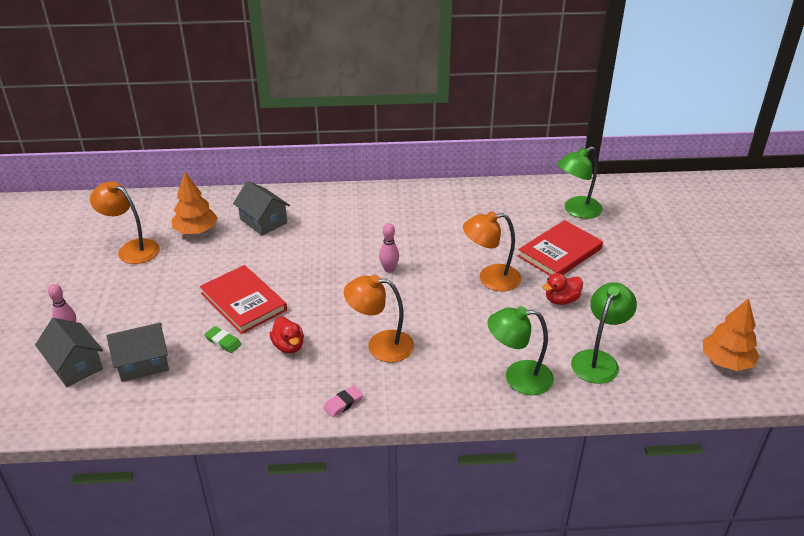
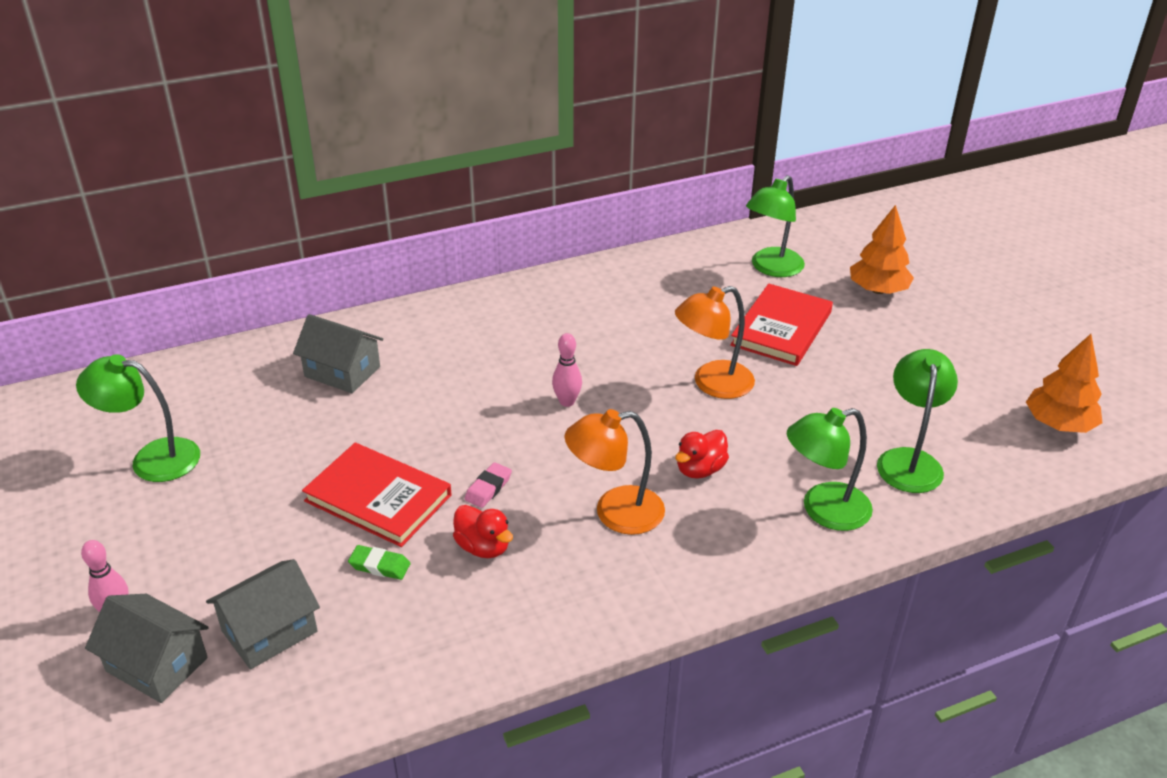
camera: 20 degrees left, 0 degrees up
(132, 249) = (152, 458): orange lamp -> green lamp
(196, 231) = (243, 408): orange tree -> orange tree (878, 290)
(343, 403) = (609, 610): pink eraser -> pink eraser (488, 488)
(561, 300) = (819, 392): red duck -> red duck (700, 469)

